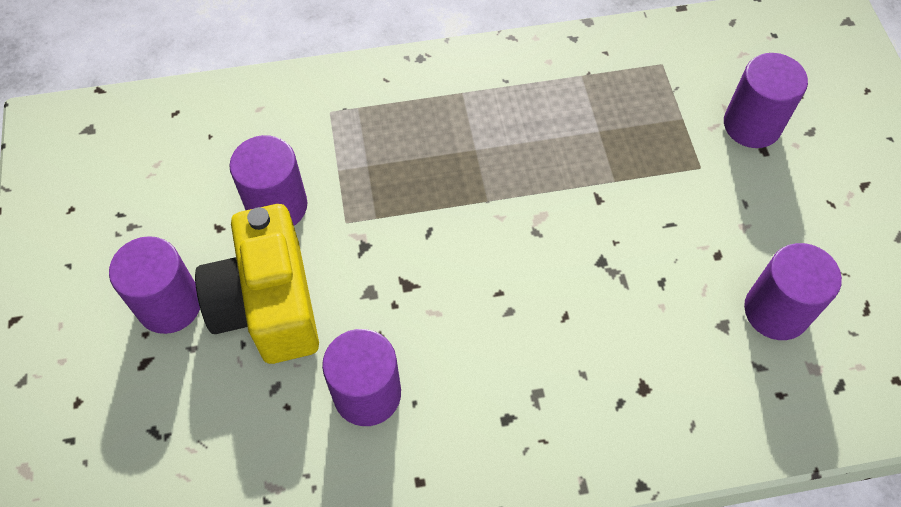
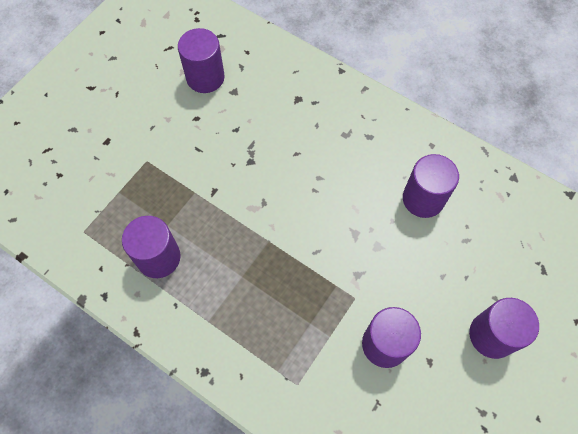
camera: 135 degrees left, 5 degrees up
(268, 304) = (436, 287): yellow camera -> none
(752, 125) = (93, 157): purple cylinder -> purple cylinder (158, 257)

